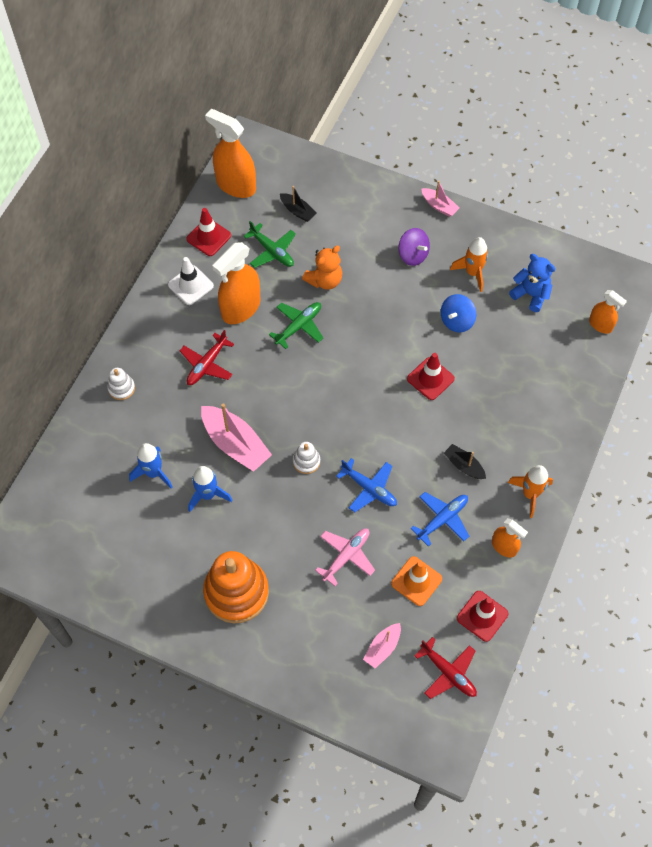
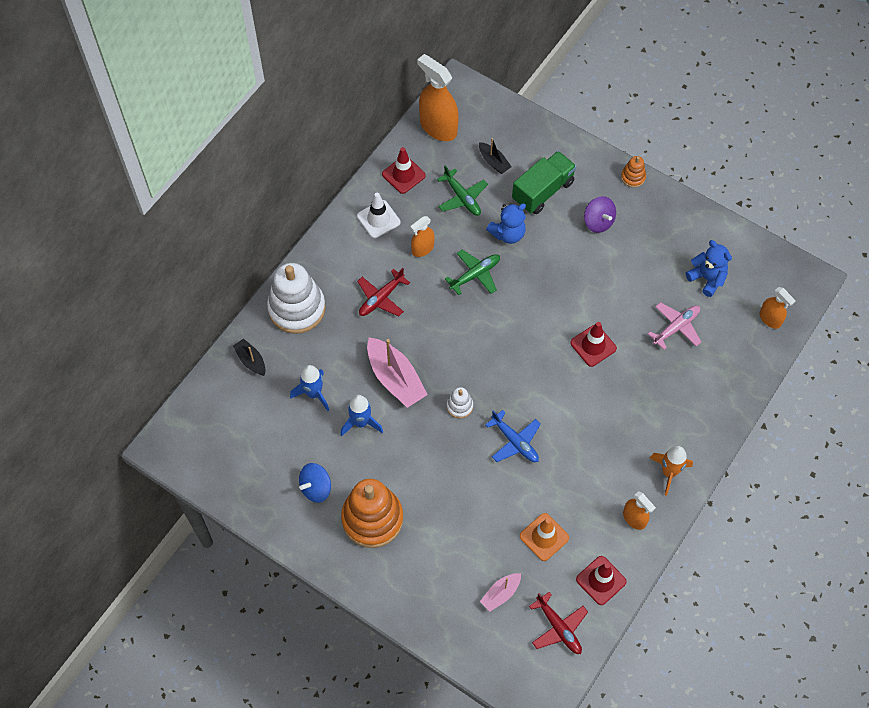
camera: 10 degrees right, 0 degrees up
(121, 388) = (297, 308): white stacking toy -> white stacking toy, size x2.22
(241, 308) = (422, 249): orange spray bottle -> orange spray bottle, size x0.55
(324, 280) = (508, 234): orange teddy bear -> blue teddy bear
(346, 556) = (482, 502): pink plane -> pink plane (676, 327)
(352, 233) = (542, 191): none -> green truck
(439, 206) = (633, 177): pink boat -> orange stacking toy
(442, 519) = (580, 482): blue plane -> none
(456, 321) = (629, 293): blue spinning top -> blue spinning top (316, 488)
(464, 465) = (610, 434): black boat -> black boat (251, 360)
(472, 273) = (653, 248): orange rocket -> none

